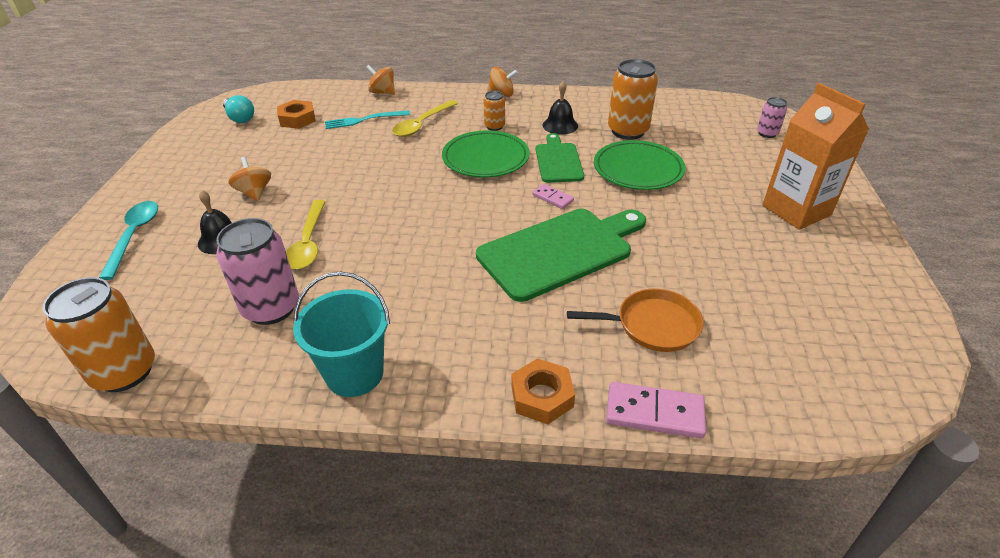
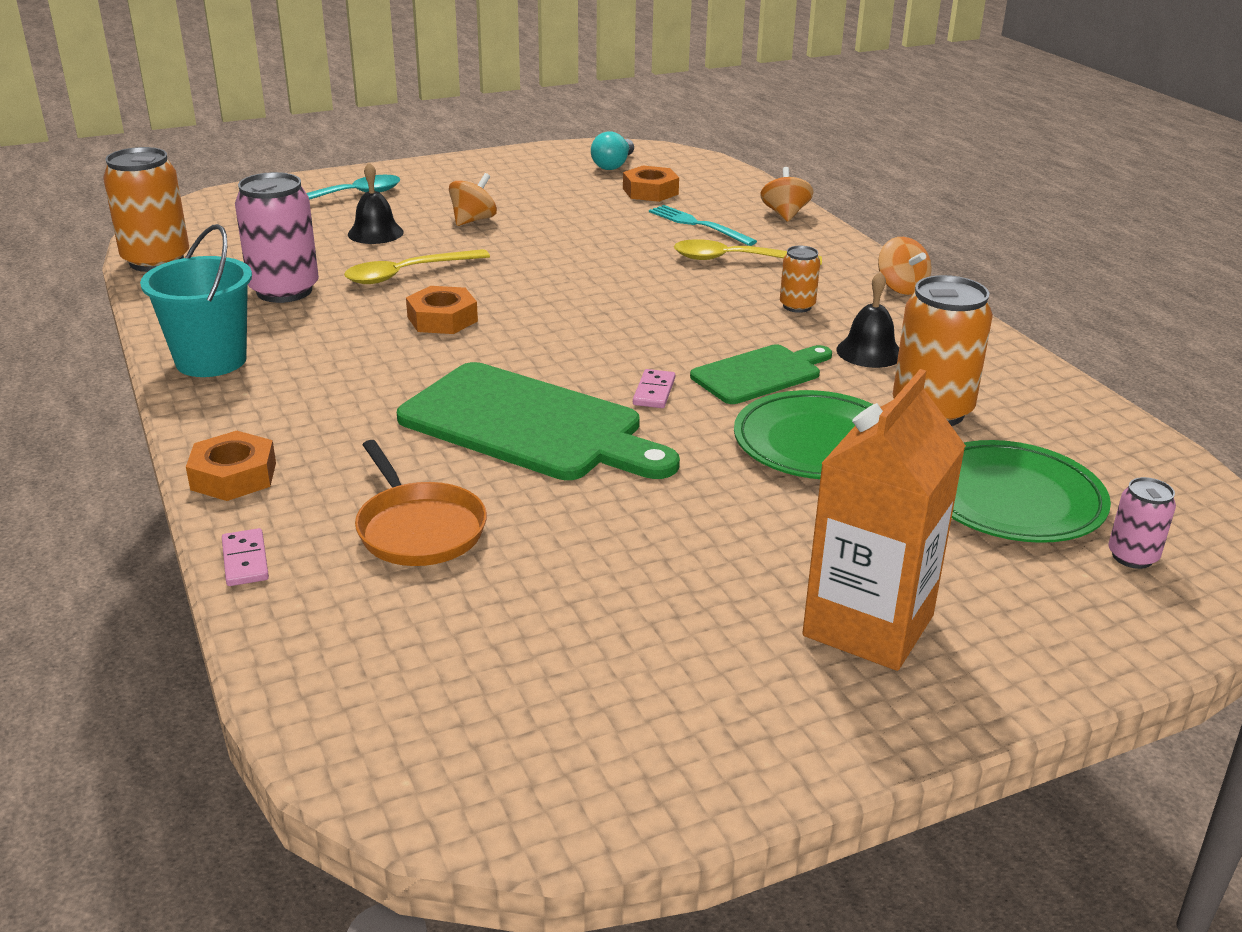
camera: 60 degrees right, 10 degrees down
(393, 246) = (442, 319): none -> orange nut
(485, 158) = (702, 321): green plate -> green plate (1012, 499)
(654, 412) = (245, 560): pink domino -> pink domino, size x0.59

